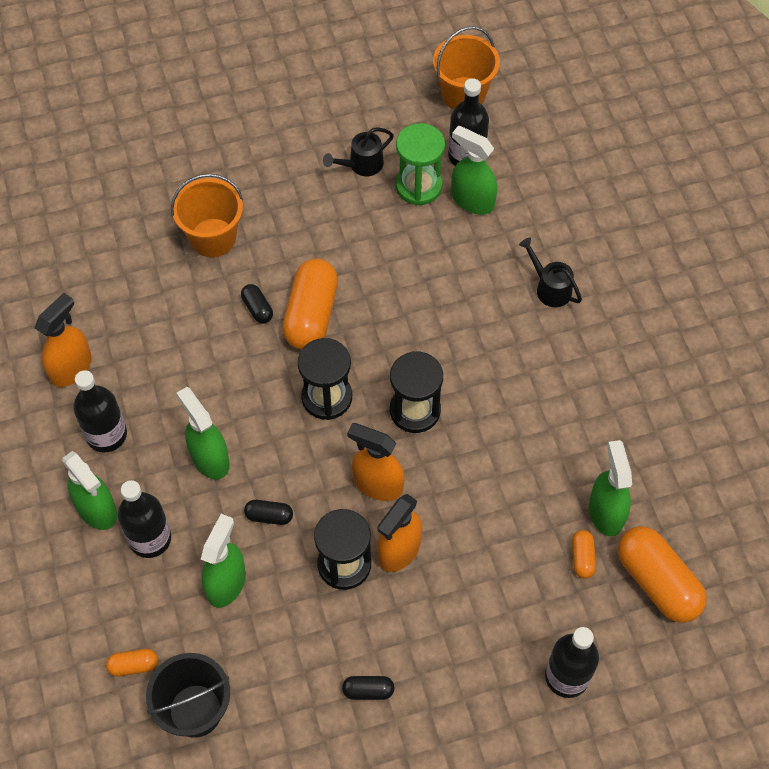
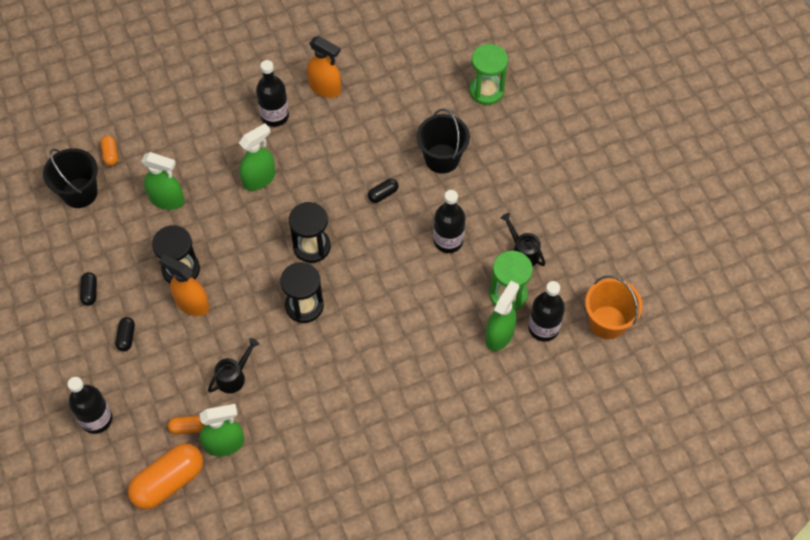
camera: 85 degrees right, 0 degrees up
(97, 509) = (219, 118): green spray bottle -> none
(116, 179) = (486, 91): none -> green hourglass
(150, 539) = (198, 151): black bottle -> black bottle (448, 241)
(213, 237) = (442, 158): orange bucket -> black bucket
(269, 516) = (216, 220): black capsule -> black capsule (126, 337)
(311, 315) = (381, 230): orange capsule -> none
(377, 484) = (243, 285): orange spray bottle -> none
(549, 287) = (422, 397): black watering can -> black watering can (234, 376)

